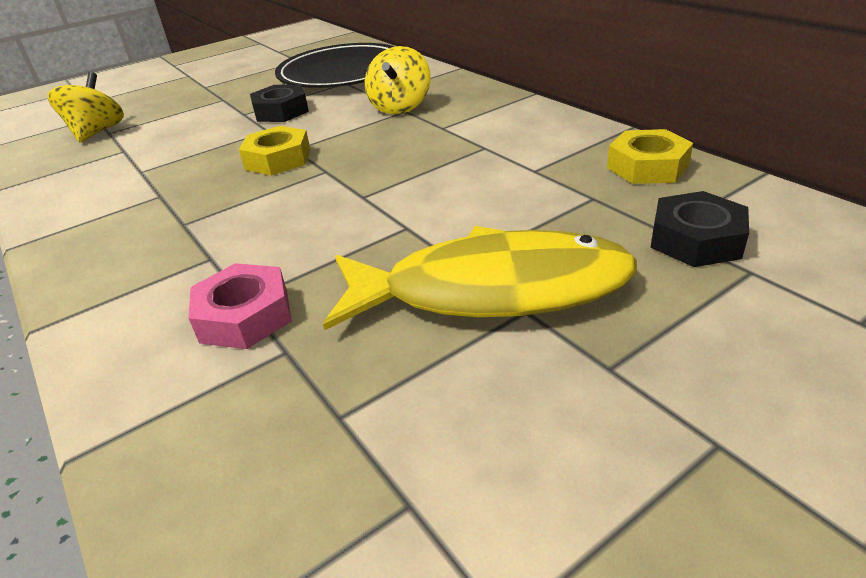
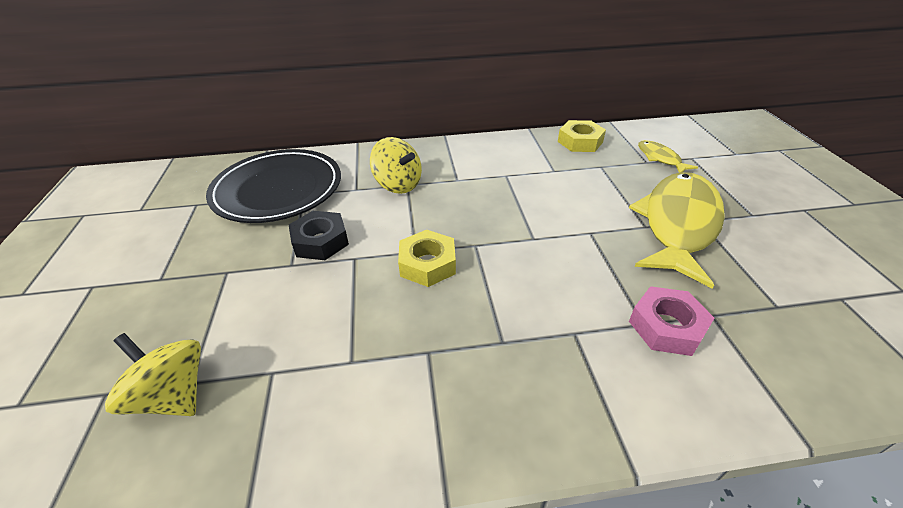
camera: 65 degrees left, 5 degrees up
(696, 240) = (660, 158): black nut -> yellow fish

